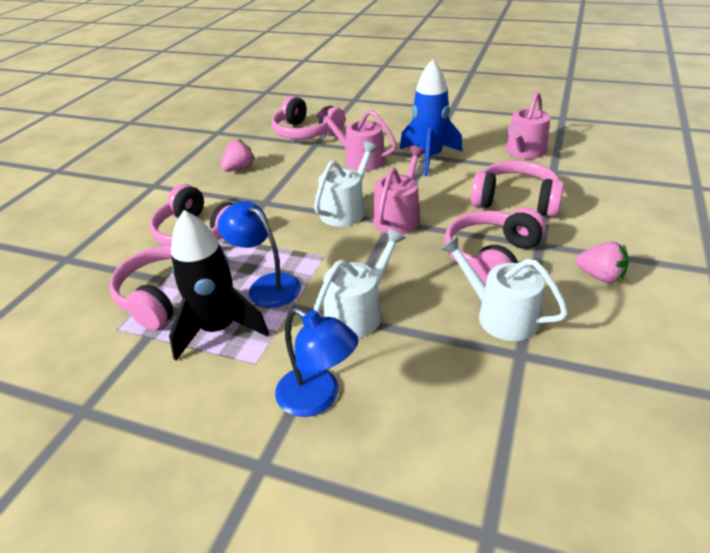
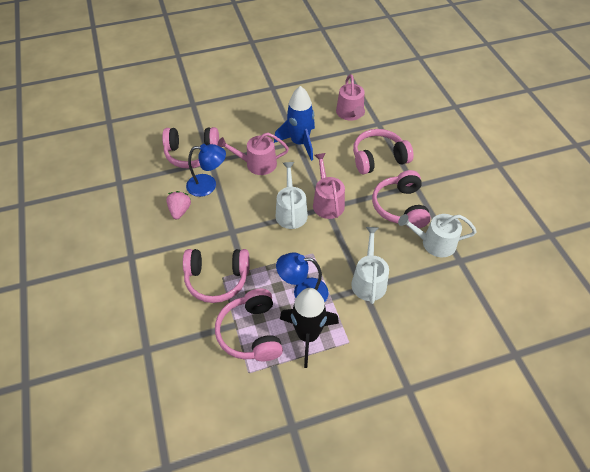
camera: 40 degrees left, 15 degrees up
(318, 398) = (398, 340): blue lamp -> blue lamp (208, 185)
(600, 276) = (456, 193): pink strawberry -> none

